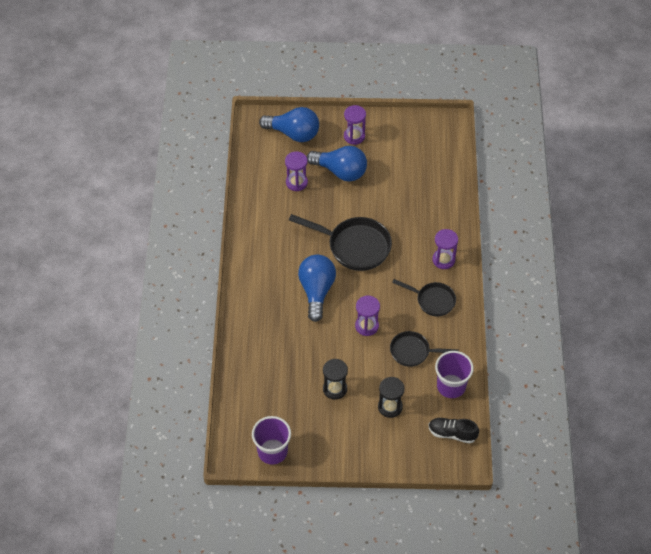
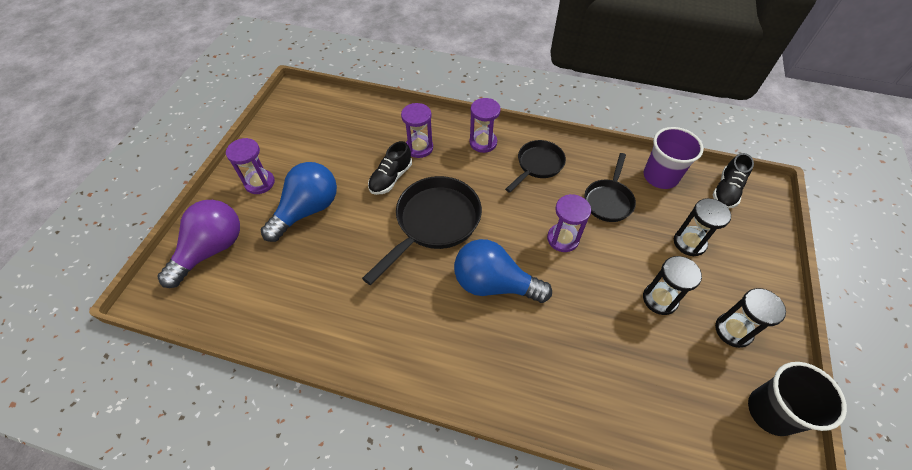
camera: 75 degrees left, 0 degrees up
(272, 451) = (771, 411): purple cup -> black cup
(293, 133) = (211, 249): blue light bulb -> purple light bulb
(296, 182) = (298, 266): purple hourglass -> purple hourglass (419, 148)
(323, 433) = (733, 330): none -> black hourglass
(385, 210) = (391, 178): none -> black shoe

